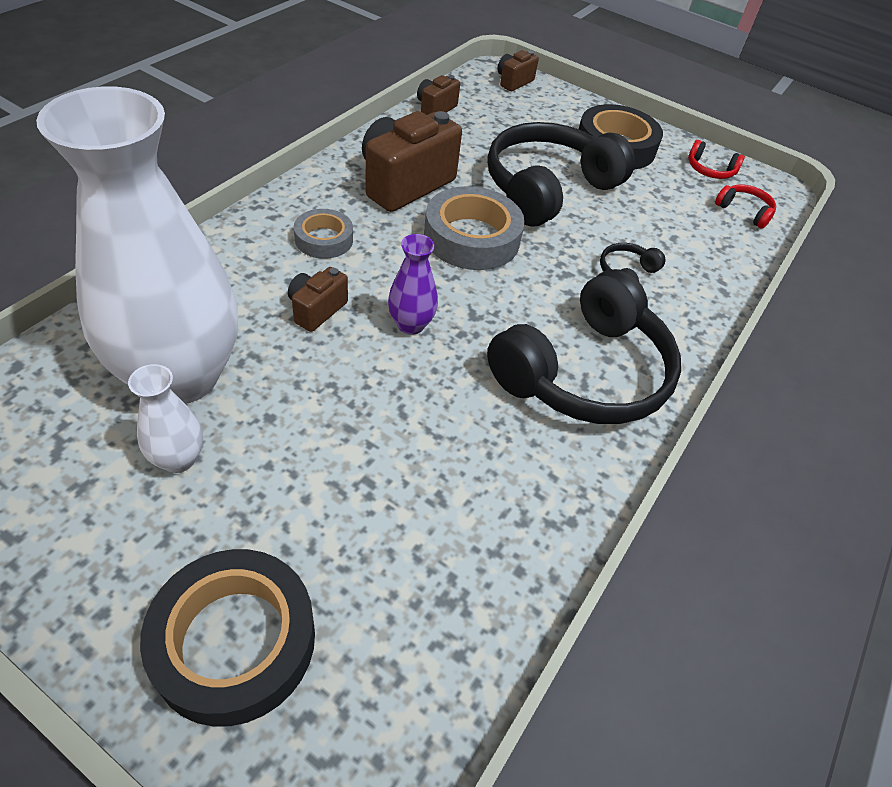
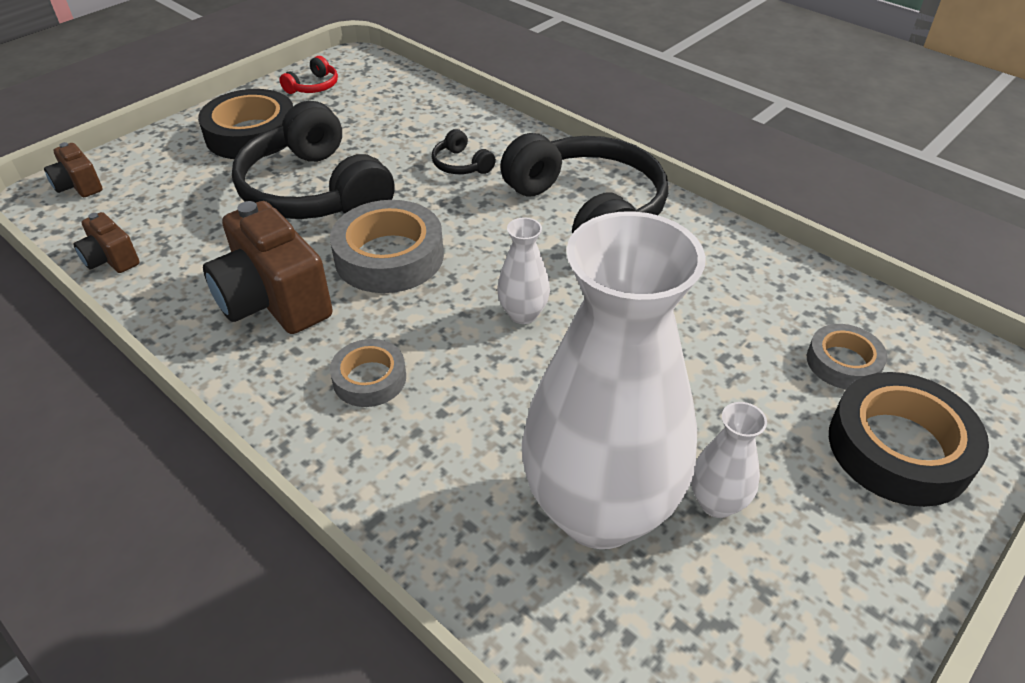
camera: 75 degrees left, 5 degrees down
(316, 310) = (495, 388): brown camera -> none
(368, 603) = (843, 362): none -> grey tape
(411, 324) = (523, 314): purple vase -> white vase
(744, 211) = (383, 82): red headphones -> none

